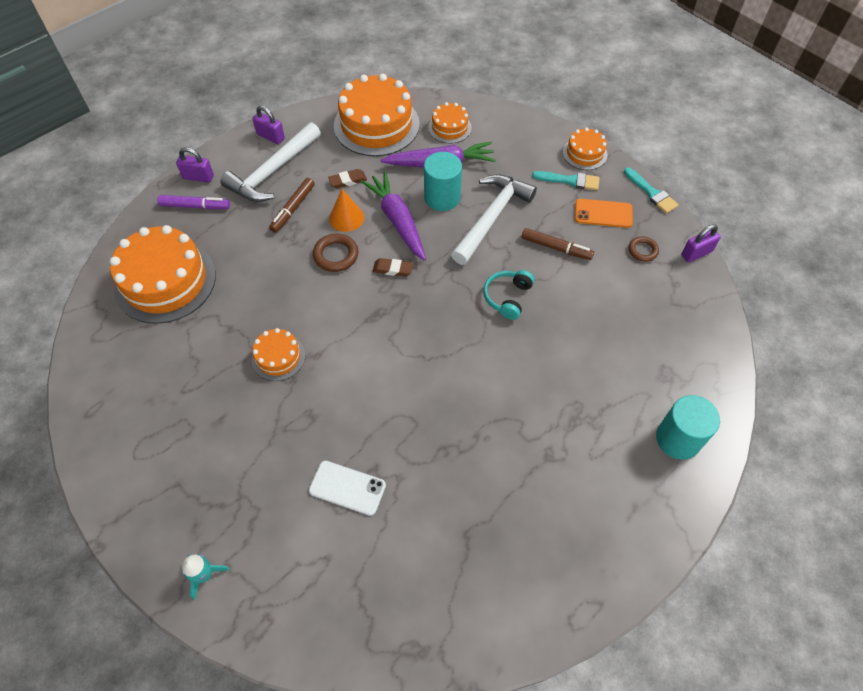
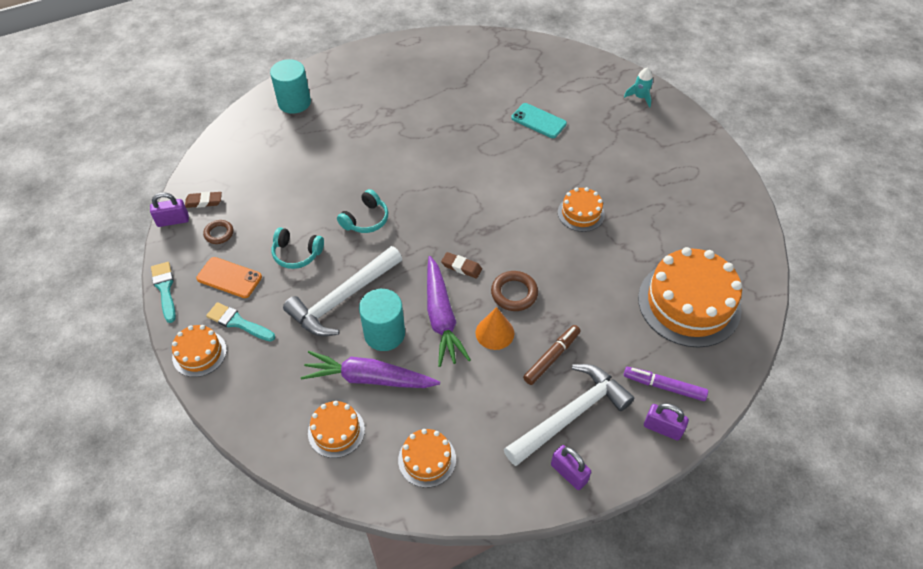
camera: 165 degrees left, 5 degrees down
(347, 488) = (538, 121): white phone -> turquoise phone
(348, 180) = (483, 380): brown eraser -> brown eraser (204, 202)
(376, 125) = (427, 459): orange cake -> orange cake, size x0.50
(556, 248) = (297, 253): brown marker -> turquoise headphones

